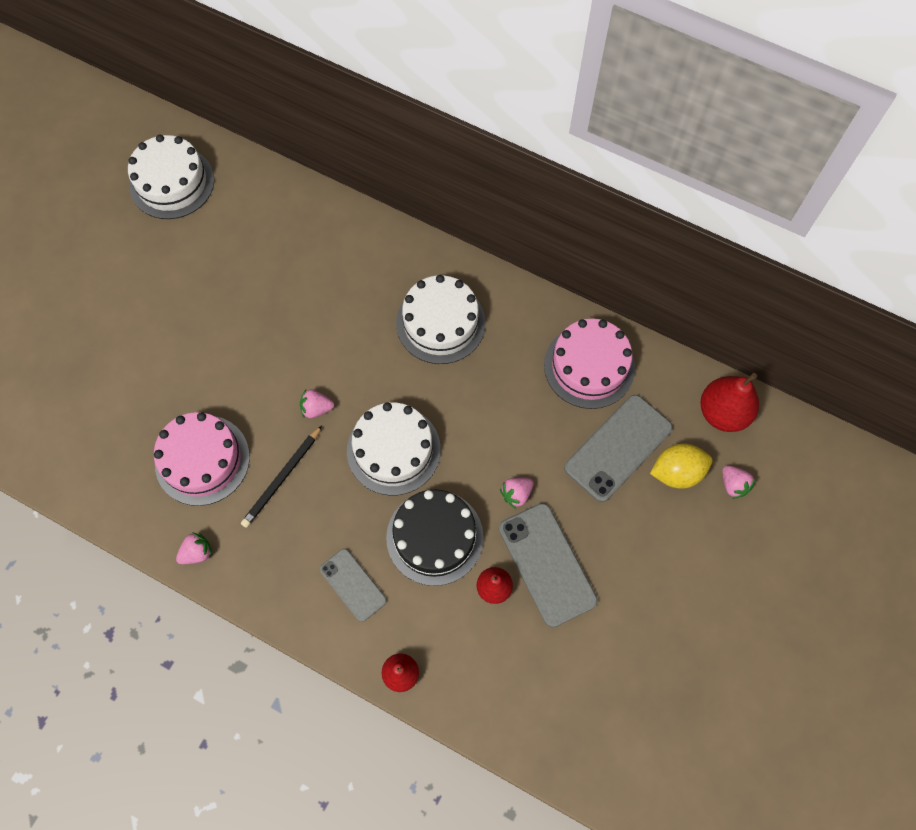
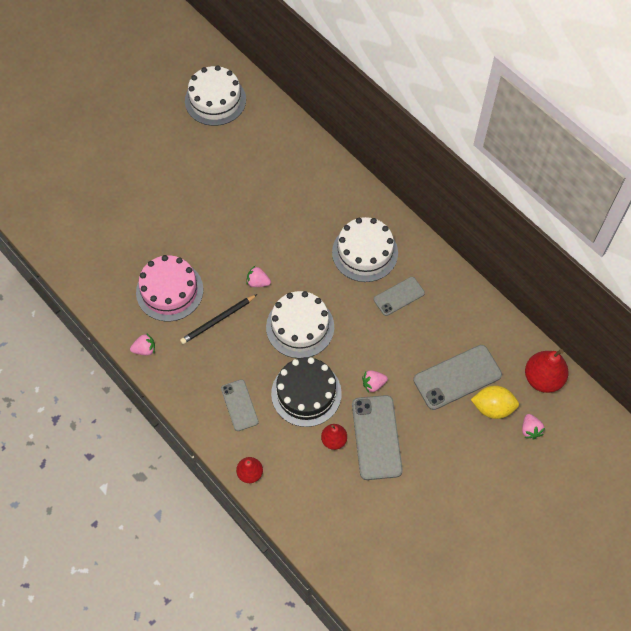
camera: 20 degrees right, 5 degrees down
(505, 366) = (399, 296): none -> grey phone
(589, 366) = (458, 315): pink cake -> none

